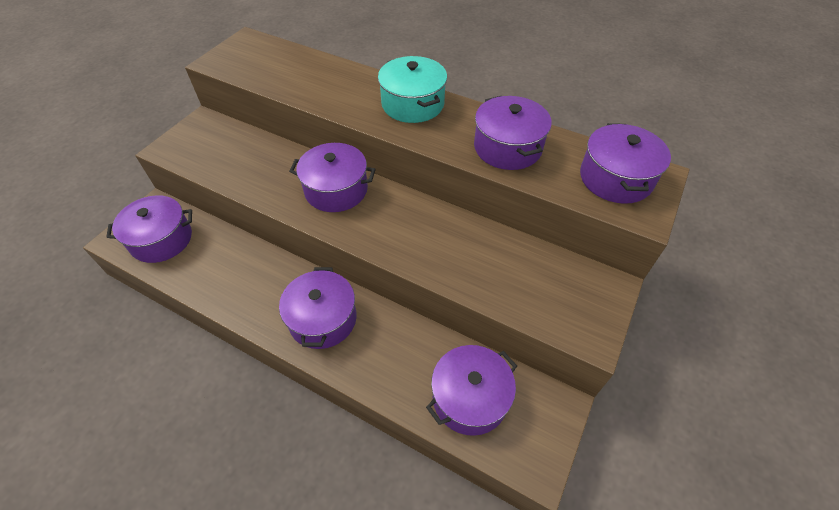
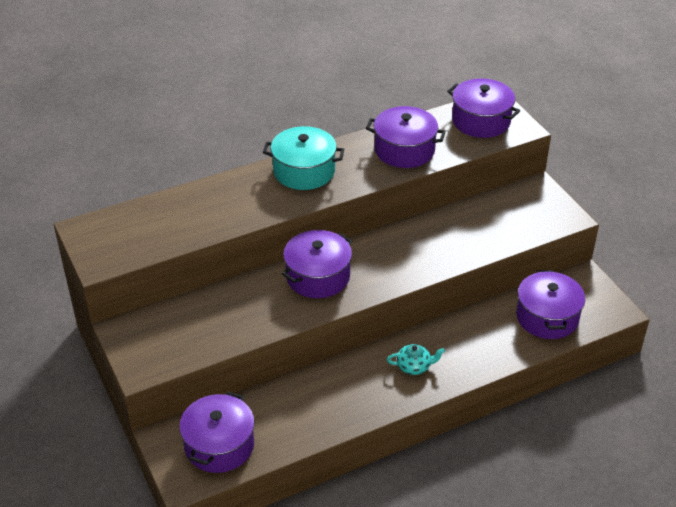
camera: 55 degrees left, 10 degrees down
(323, 319) = (414, 366): purple pot -> turquoise teapot

